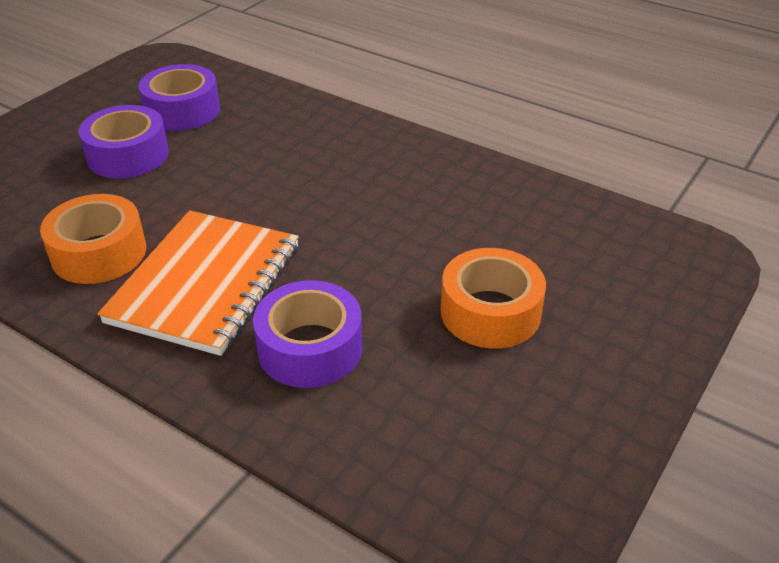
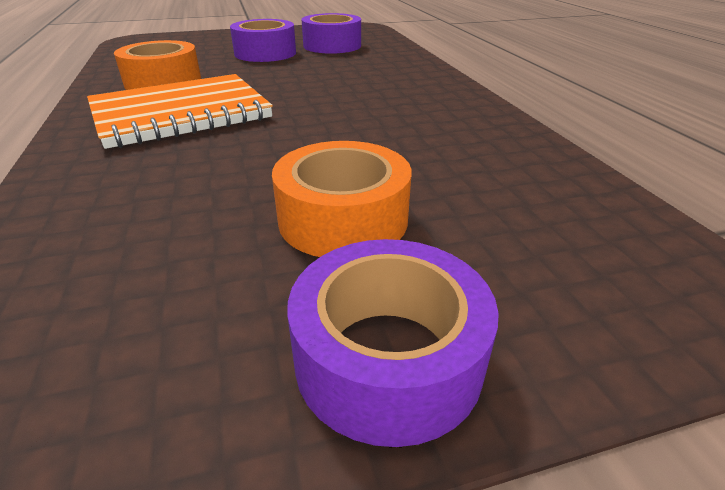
camera: 40 degrees right, 5 degrees down
(310, 348) = (162, 172): purple tape -> purple tape (388, 358)

